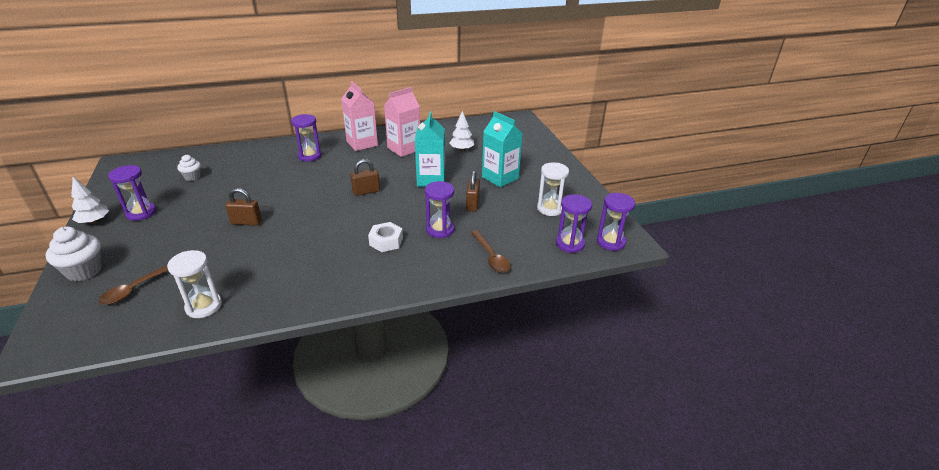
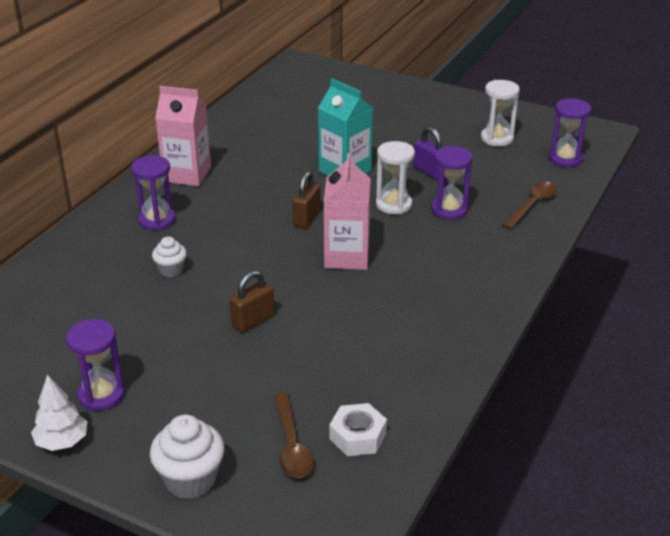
camera: 45 degrees left, 0 degrees up
(192, 177) = (63, 324): white cupcake -> white cupcake (171, 270)
(204, 306) = (394, 406): white hourglass -> white hourglass (393, 204)
(386, 241) = (426, 248): white nut -> white nut (357, 436)
(404, 149) = (248, 155): pink carton -> pink carton (346, 256)
(461, 149) = (309, 125): white tree -> none
(472, 204) = (429, 171): brown padlock -> purple padlock
(491, 257) = (532, 205): brown spoon -> brown spoon turned 75 degrees counterclockwise
(500, 178) = (402, 134): turquoise carton -> none
(610, 242) = (588, 139): purple hourglass -> none

